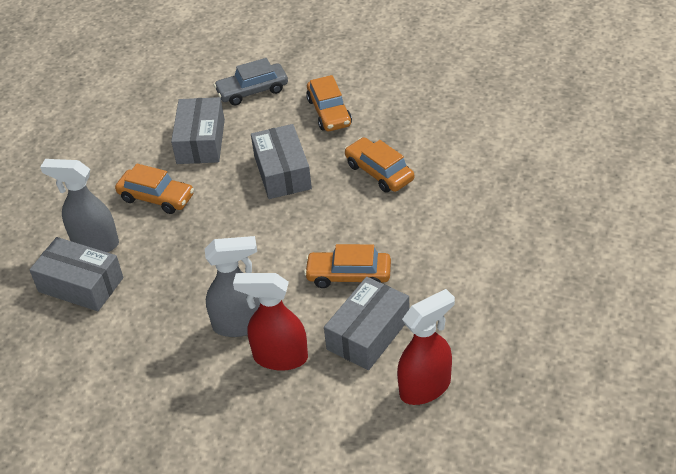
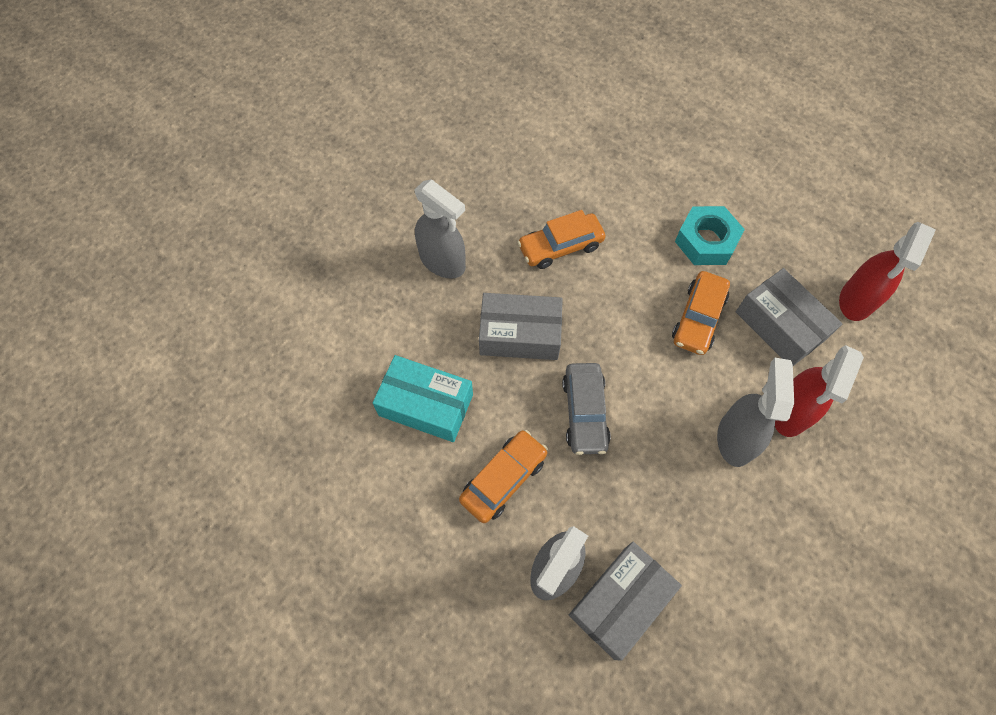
camera: 75 degrees left, 20 degrees up
(201, 141) = (426, 405): grey box -> turquoise box
(252, 91) = (363, 326): grey car -> grey car (584, 412)
(329, 112) = (443, 262): orange car -> grey spray bottle
(425, 387) = (856, 300): red spray bottle -> red spray bottle turned 135 degrees counterclockwise
(437, 263) = (706, 241): none -> turquoise nut

